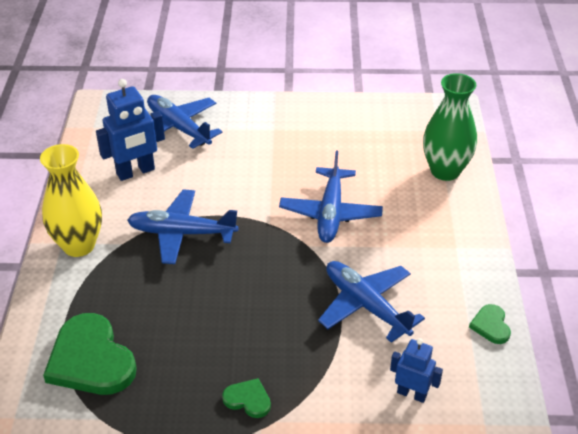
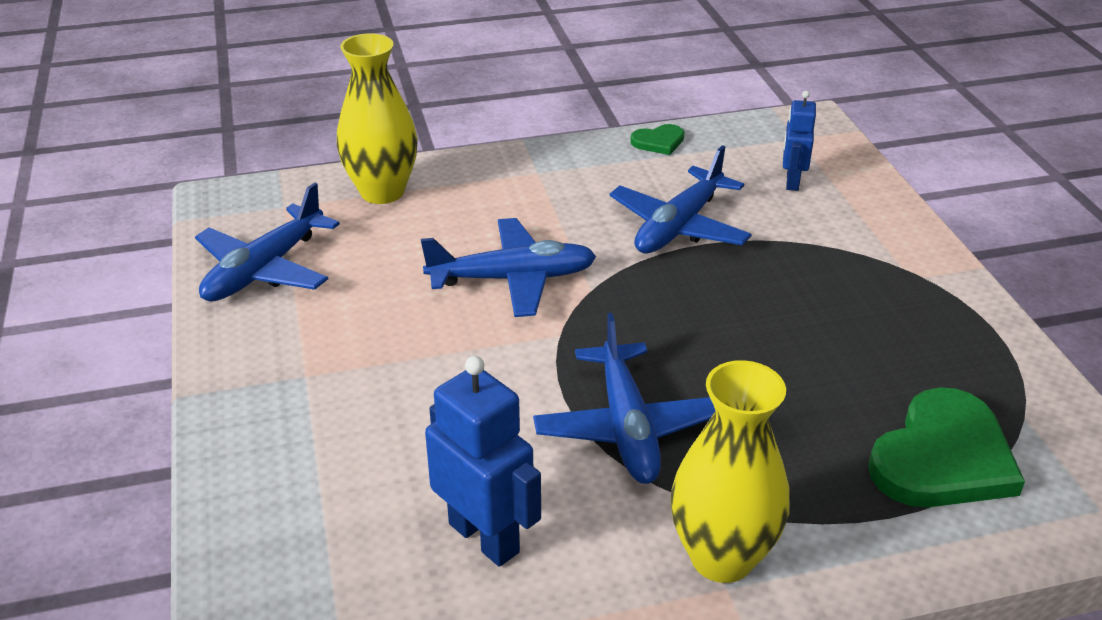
camera: 105 degrees left, 5 degrees down
(178, 128) = (323, 510): blue plane -> blue plane (264, 270)
(248, 399) = (890, 293): green heart -> none
(445, 171) = (382, 192): green vase -> yellow vase

